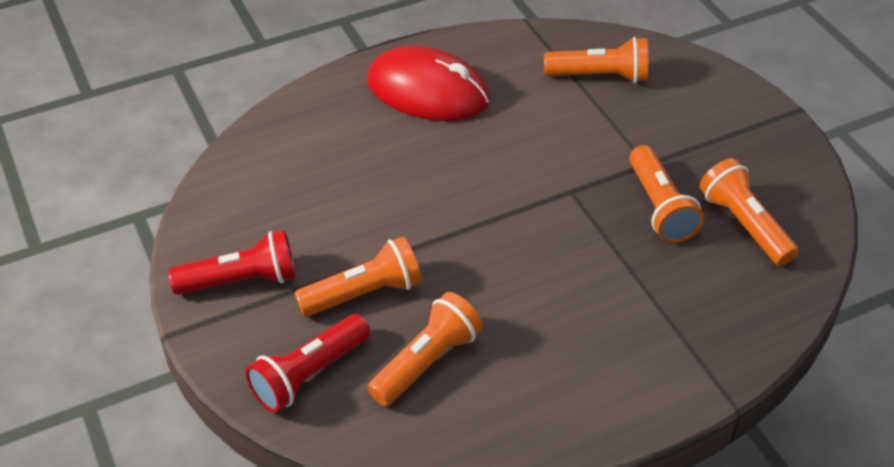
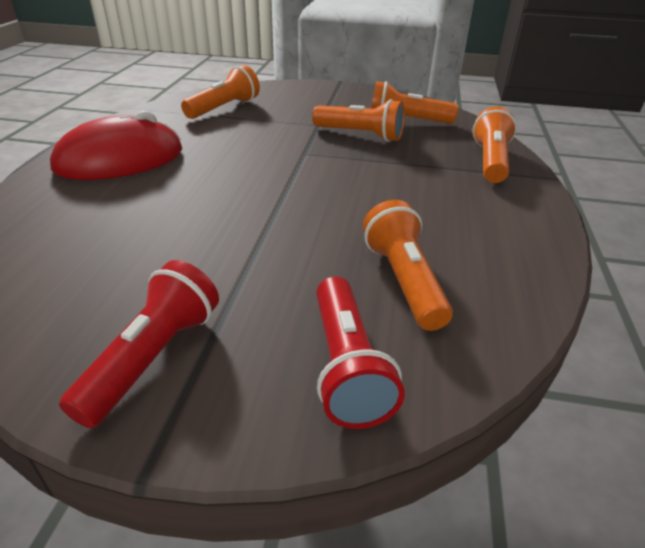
camera: 55 degrees left, 10 degrees down
(364, 293) = (282, 280): orange flashlight -> orange flashlight (490, 161)

